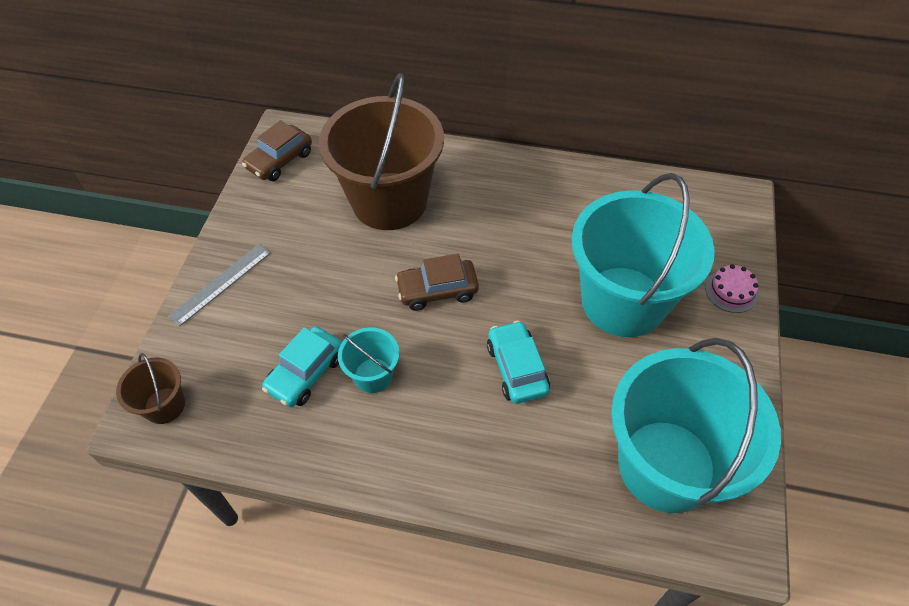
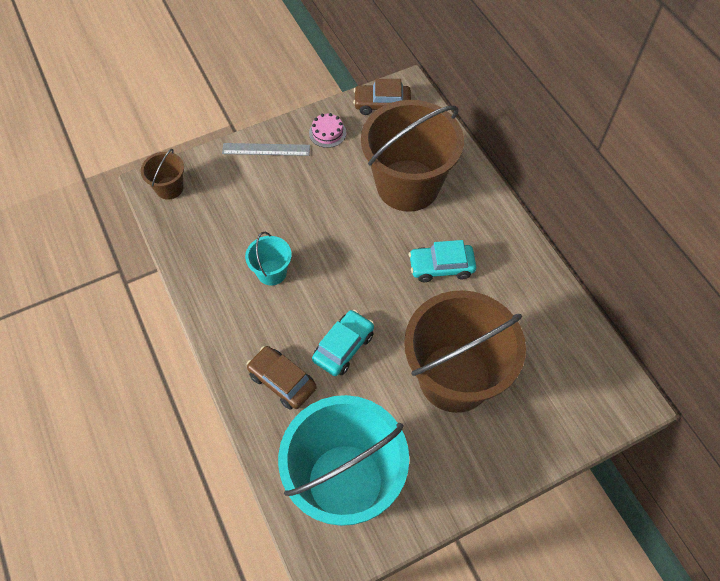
camera: 50 degrees right, 5 degrees up
(306, 373) = (244, 237): turquoise car -> turquoise car (441, 267)
(437, 290) = (362, 262): brown car -> brown car (282, 381)
(623, 301) = (454, 378): turquoise bucket -> brown bucket
(731, 291) = (530, 445): pink cake -> pink cake (327, 133)

